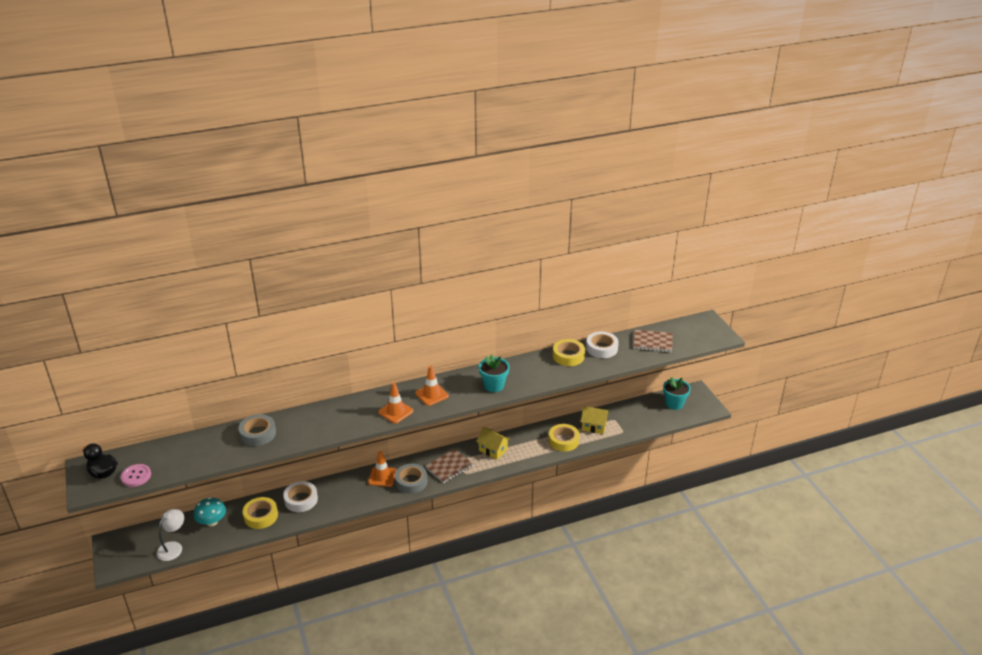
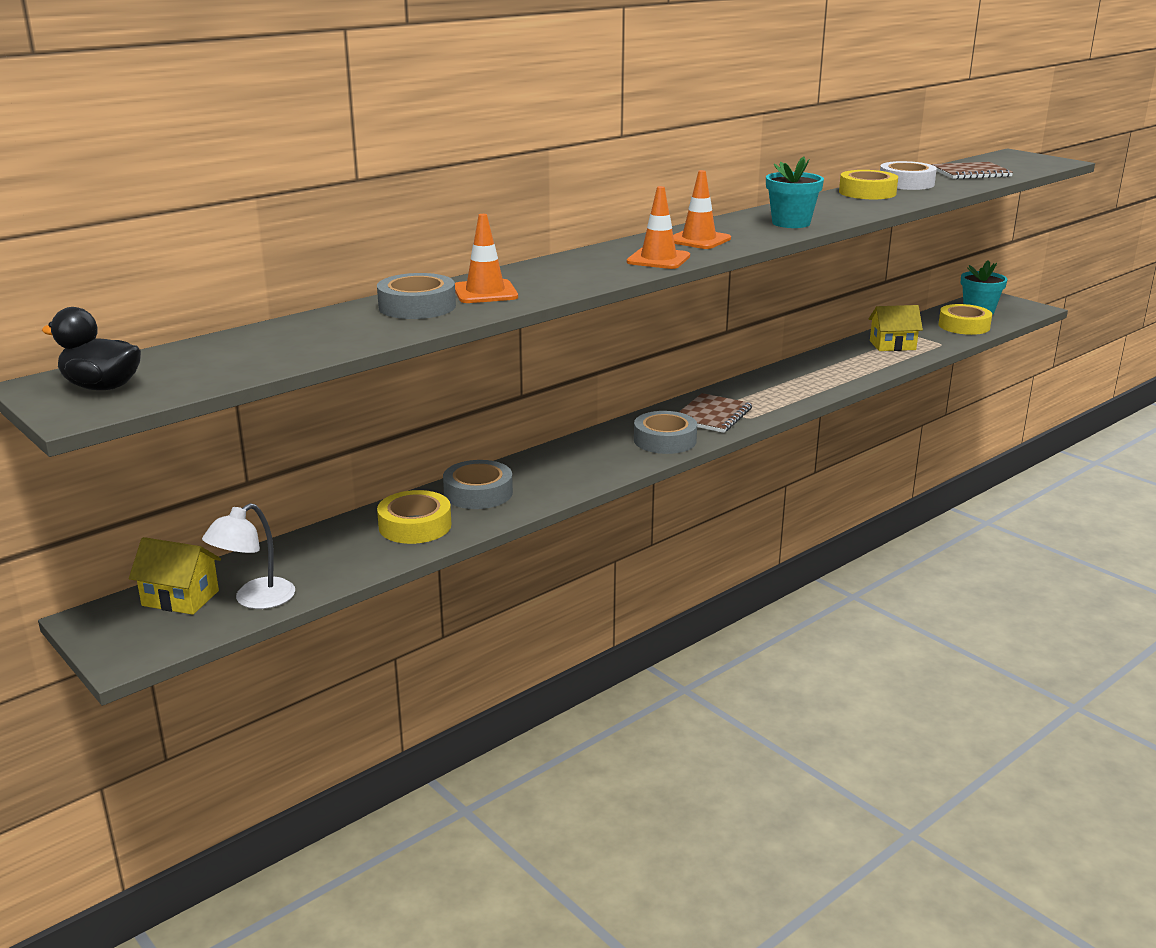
camera: 20 degrees left, 10 degrees down
(136, 476) = (190, 380): pink button -> none
(173, 547) = (255, 600): white lamp -> white lamp turned 150 degrees counterclockwise
(212, 522) = (314, 550): turquoise mushroom -> none
(301, 500) = (478, 493): white tape -> grey tape
(382, 477) = (606, 443): orange traffic cone -> orange traffic cone (485, 292)
(493, 450) = (765, 388): yellow house -> yellow house (180, 598)
(563, 441) = (865, 364): yellow tape -> yellow tape (964, 326)

